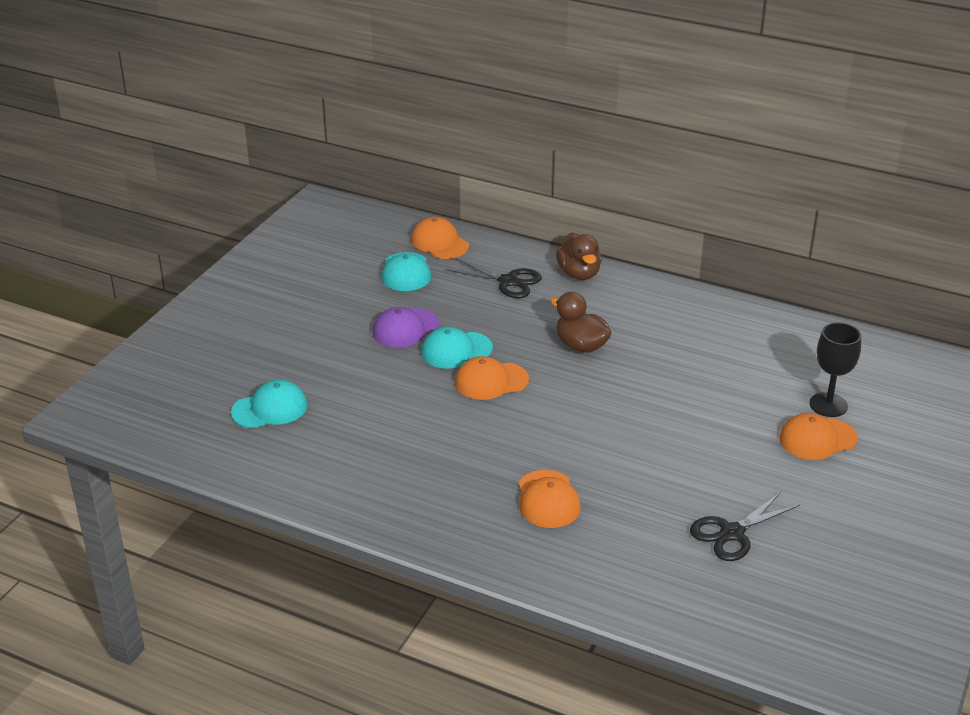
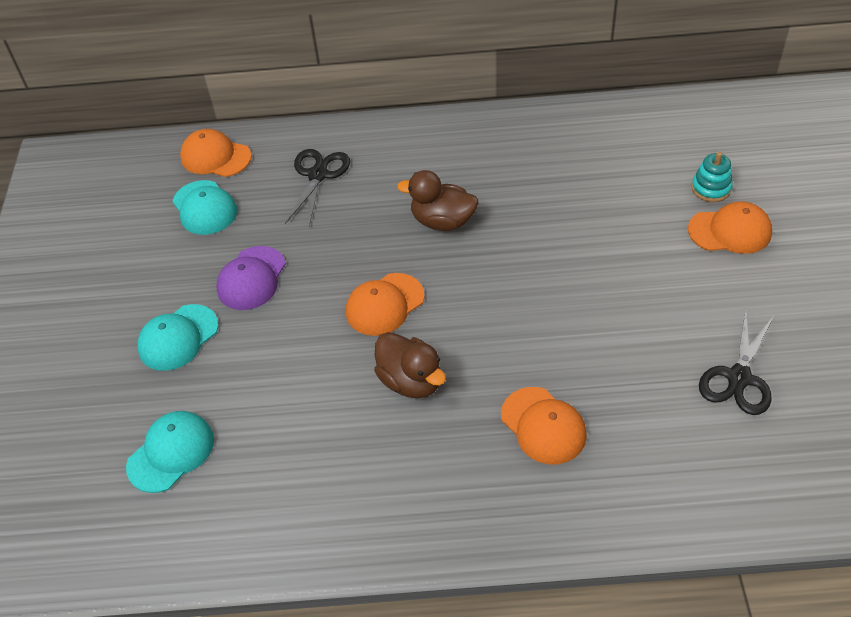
camera: 25 degrees left, 15 degrees up
(456, 350) = (323, 282): turquoise cap -> turquoise cap (178, 337)
(508, 281) = (318, 175): black scissors -> black scissors turned 75 degrees counterclockwise
(579, 274) = (381, 137): brown duck -> brown duck (411, 381)
(817, 439) = (730, 231): orange cap -> orange cap turned 135 degrees counterclockwise
(828, 405) = (711, 188): black goblet -> turquoise stacking toy

